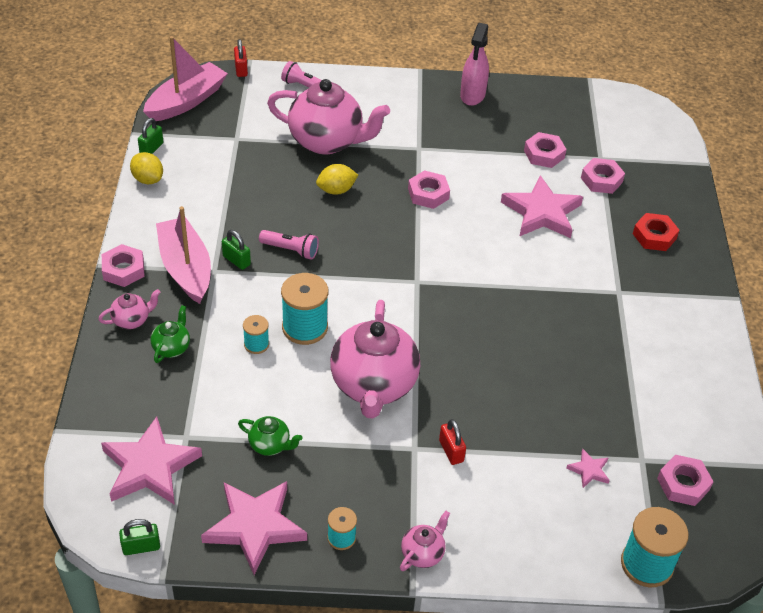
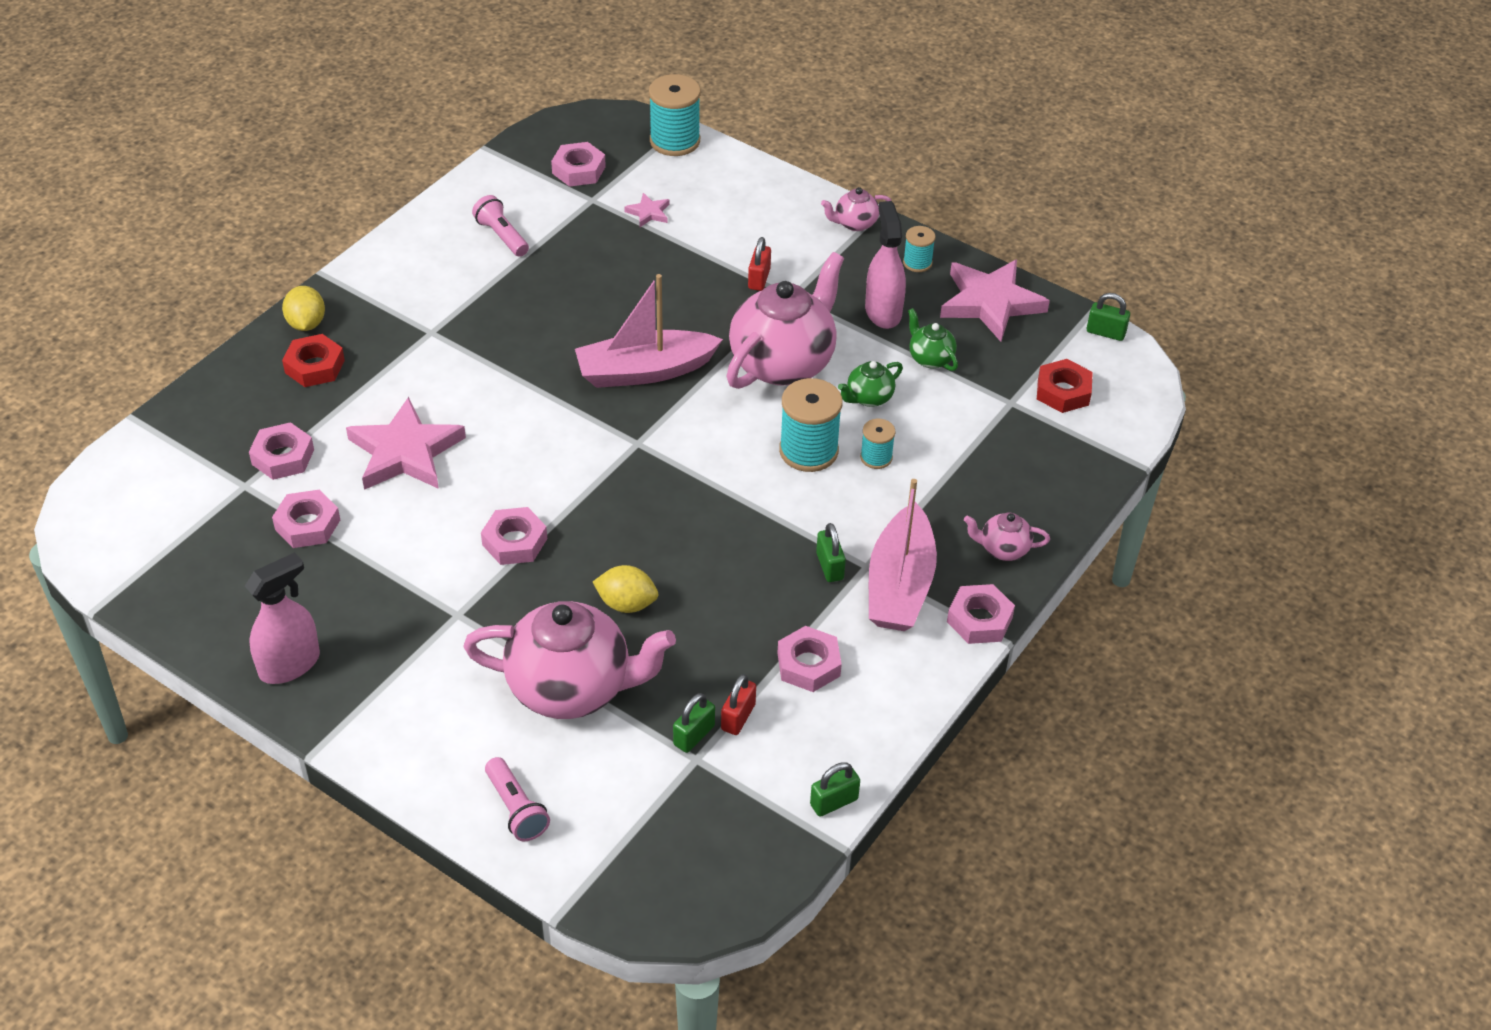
camera: 145 degrees left, 0 degrees up
(148, 179) = (871, 747): yellow lemon -> yellow lemon (306, 323)
(150, 467) = (1063, 392): pink star -> red nut
(172, 347) = (974, 496): green teapot -> green teapot (868, 398)
(186, 101) = (722, 874): pink boat -> pink boat (644, 371)
(210, 203) = (808, 664): none -> pink nut
(241, 69) = (587, 901): red padlock -> red padlock (738, 717)
(246, 147) = (694, 735): none -> green padlock
(291, 250) = (753, 548): pink flashlight -> pink flashlight (502, 236)
(327, 141) = (571, 688): pink teapot -> pink teapot turned 135 degrees clockwise
(335, 470) = (883, 312): none -> pink spray bottle

